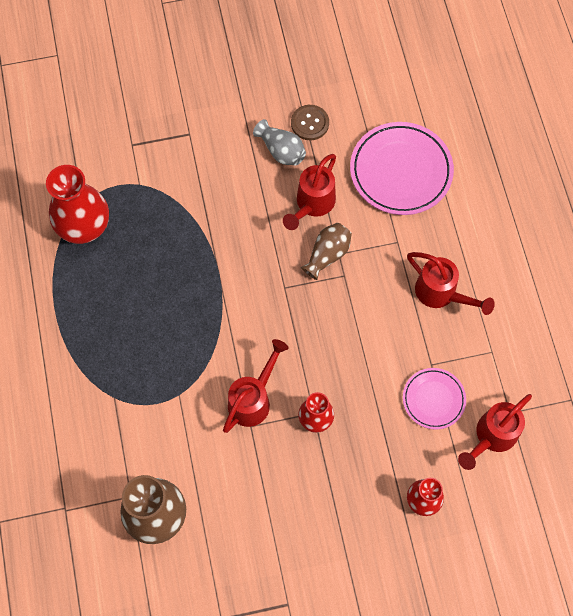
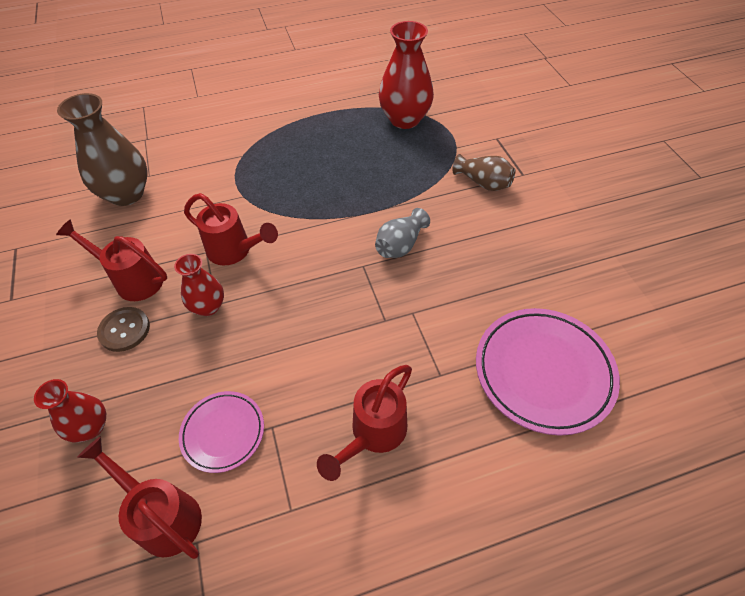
camera: 85 degrees right, 15 degrees down
(281, 151) = (529, 248): grey vase -> grey vase (400, 245)
(310, 123) = (575, 271): brown button -> brown button (124, 330)
(312, 205) = (469, 281): red watering can -> red watering can (132, 279)
(327, 255) = (409, 301): brown vase -> brown vase (483, 183)

